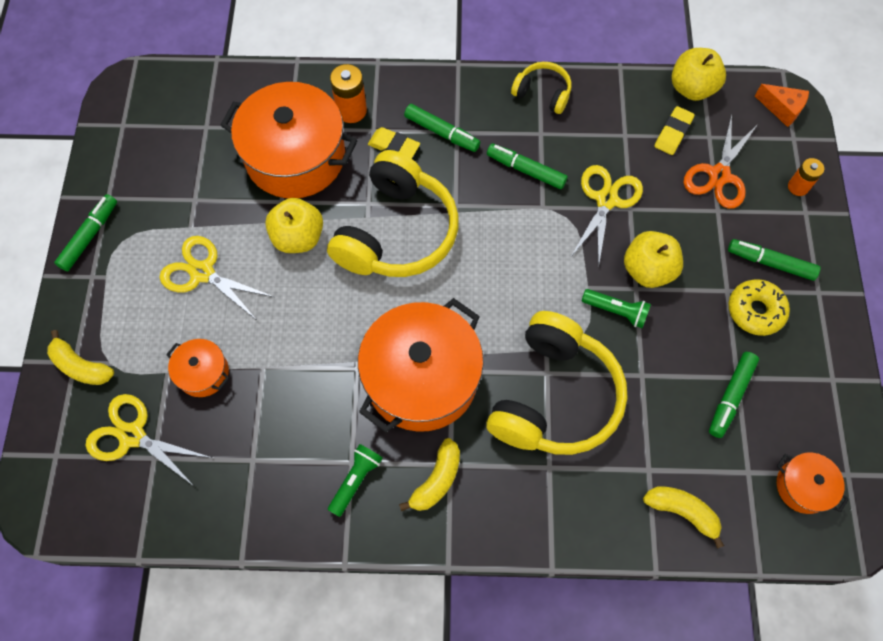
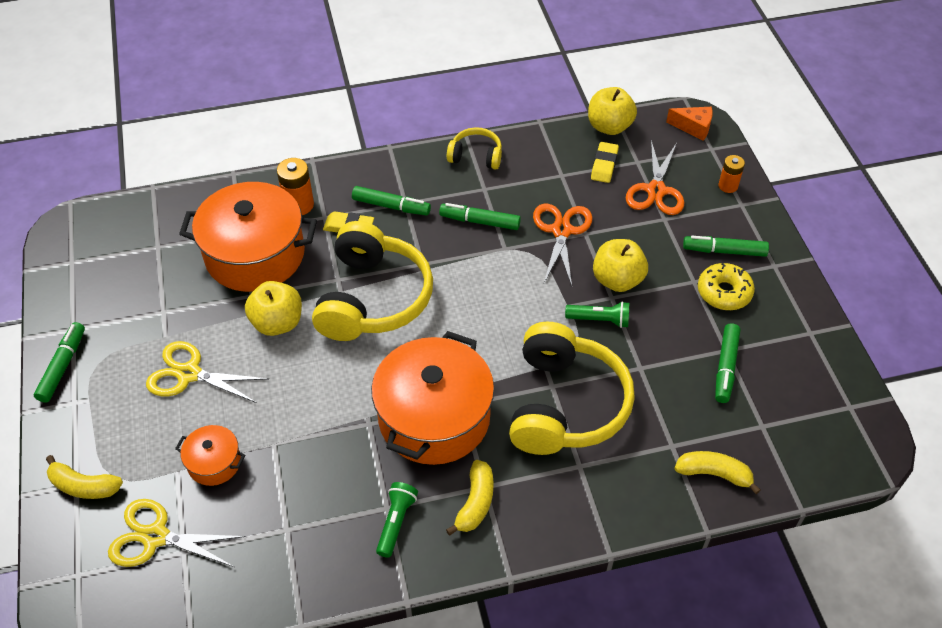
camera: 15 degrees left, 15 degrees down
(606, 200) = (561, 231): yellow scissors -> orange scissors
(802, 486) = (814, 426): orange pot -> none

